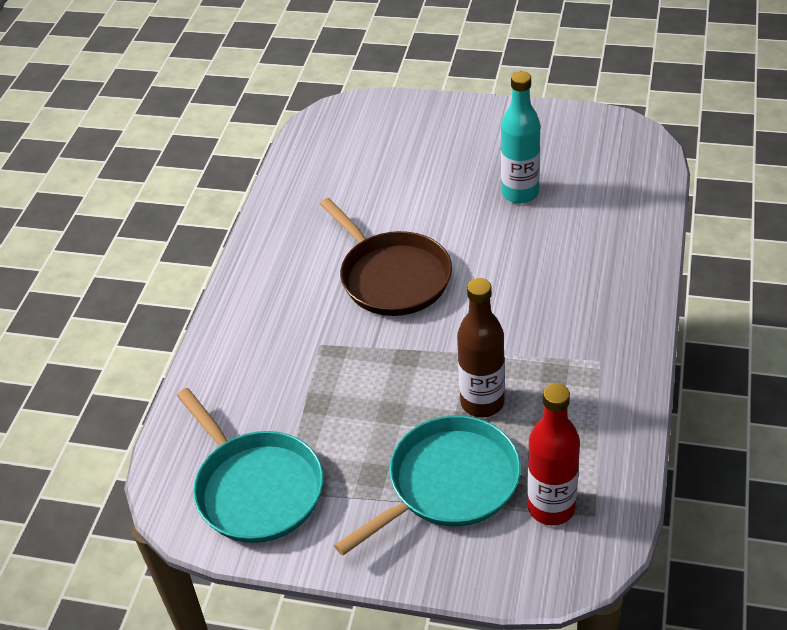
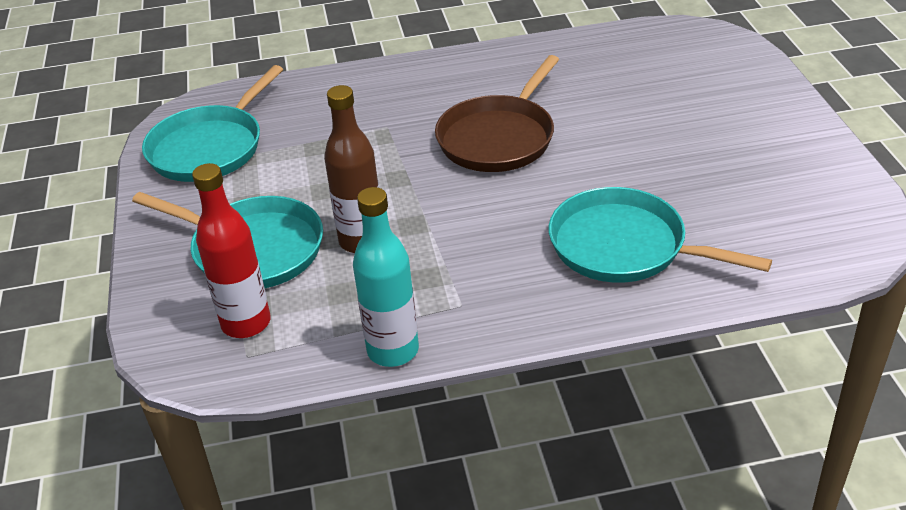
camera: 65 degrees right, 5 degrees down
(520, 193) = (684, 180): turquoise bottle -> turquoise bottle (393, 350)
(579, 250) = (624, 246): none -> turquoise pan

